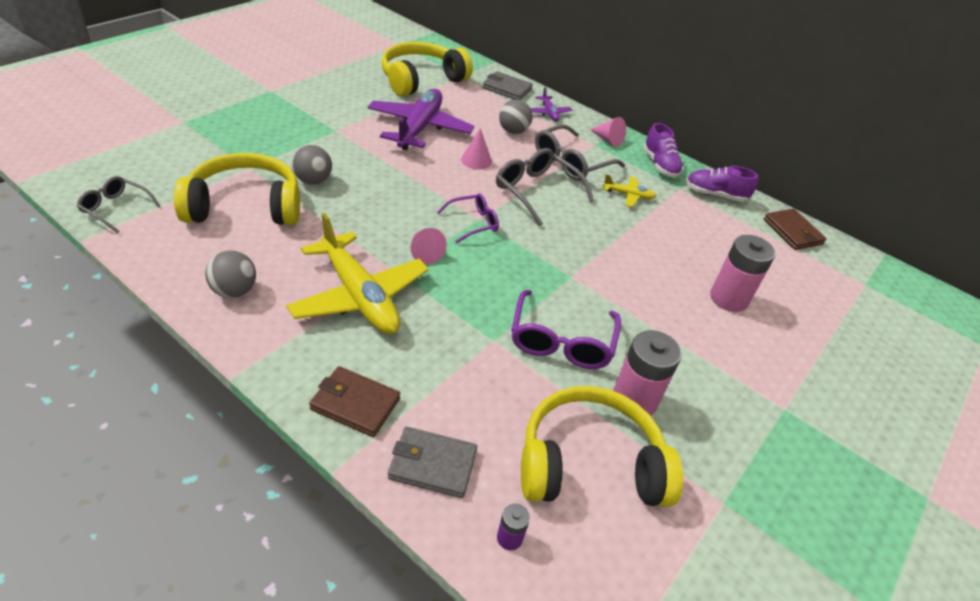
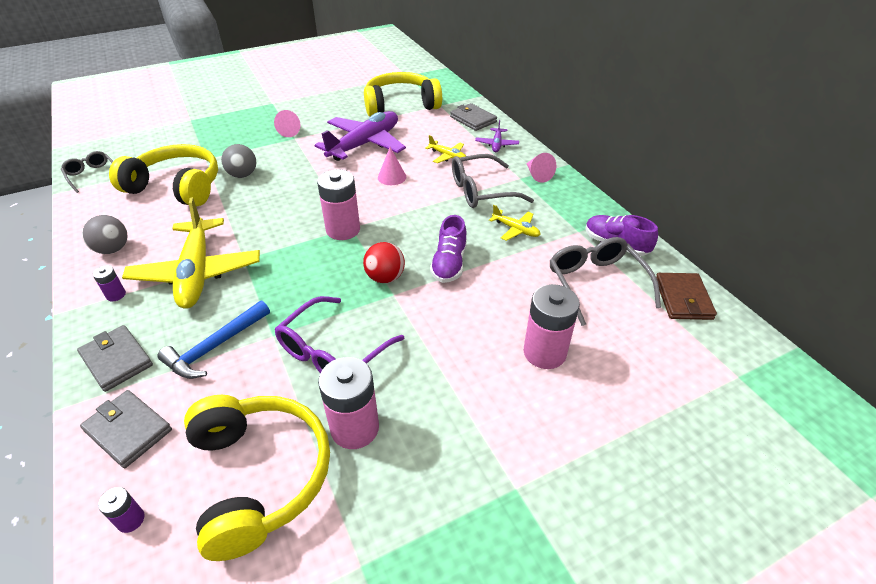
camera: 30 degrees right, 0 degrees up
(288, 339) = (116, 295): none -> purple battery
(355, 404) = (117, 360): brown wallet -> grey wallet
(424, 252) = (279, 247): pink cone -> pink cone (290, 131)
(447, 364) = (215, 347): none -> blue hammer
(473, 223) = (343, 230): purple glasses -> pink battery
(513, 131) = (448, 156): grey ball -> yellow plane
(536, 191) = (425, 212): grey glasses -> grey glasses (596, 283)
(551, 262) = (385, 277): none -> red ball
(589, 463) = (260, 476): yellow headphones -> yellow headphones turned 45 degrees clockwise
(660, 165) = (575, 206): purple shoe -> purple shoe (449, 264)

